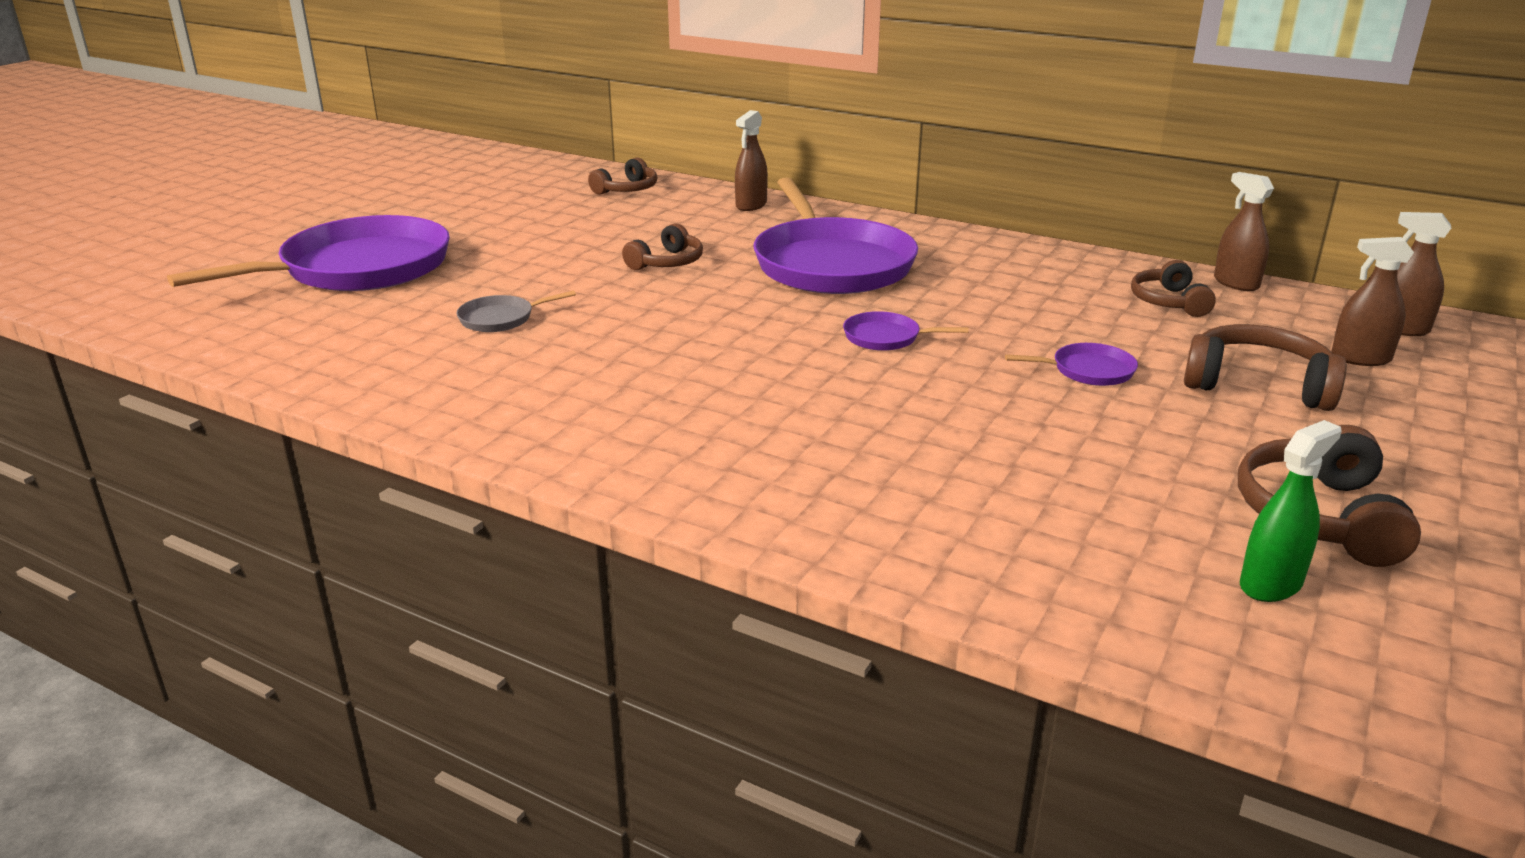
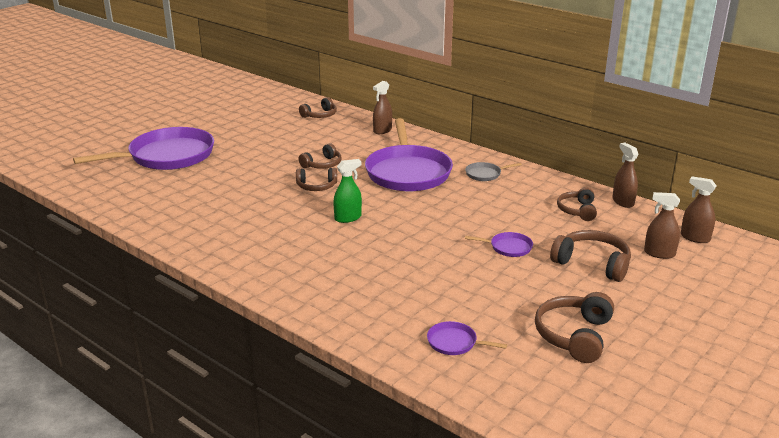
camera: 10 degrees right, 0 degrees up
(500, 319) = (227, 192): grey pan -> grey pan (485, 174)
(672, 297) = (316, 186): none -> brown headphones
(885, 337) = (414, 219): purple pan -> purple pan (454, 343)
(1270, 584) = (527, 365): green spray bottle -> green spray bottle (348, 218)

